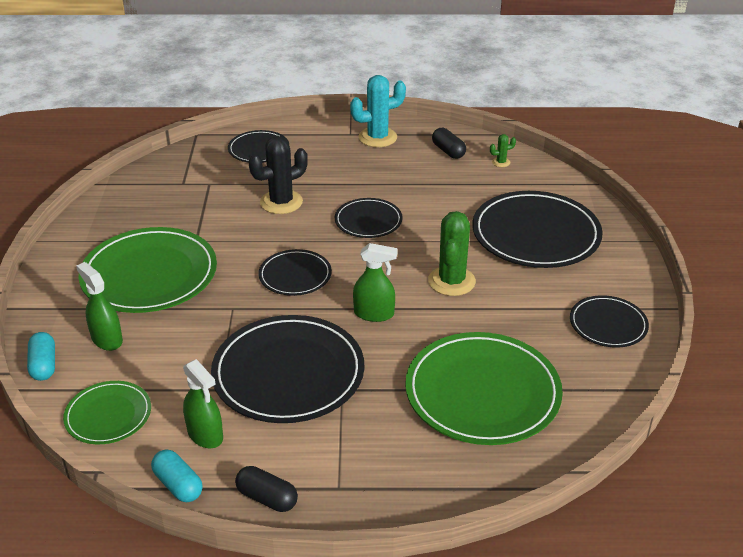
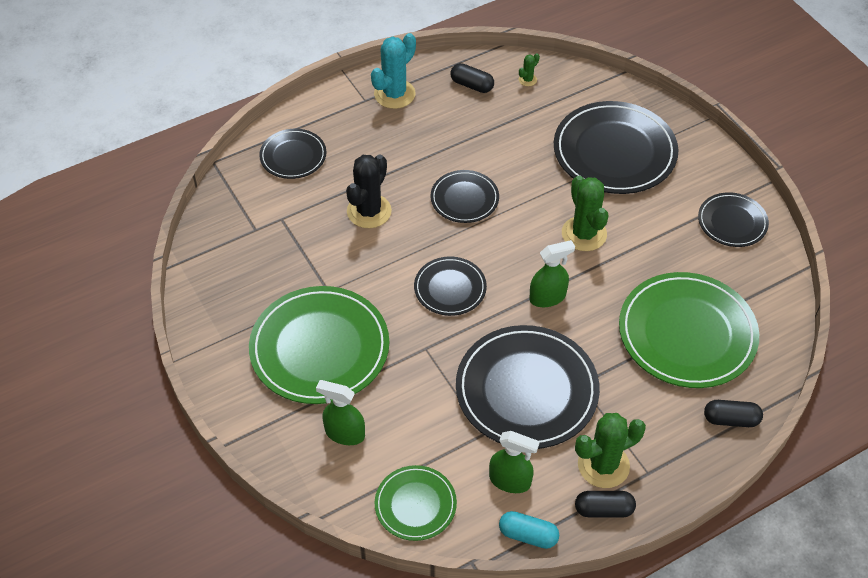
camera: 30 degrees left, 15 degrees up
(44, 365) = (313, 486): turquoise capsule -> none
(301, 462) = (603, 465): none -> green cactus
(464, 481) = (731, 419): none -> black capsule

